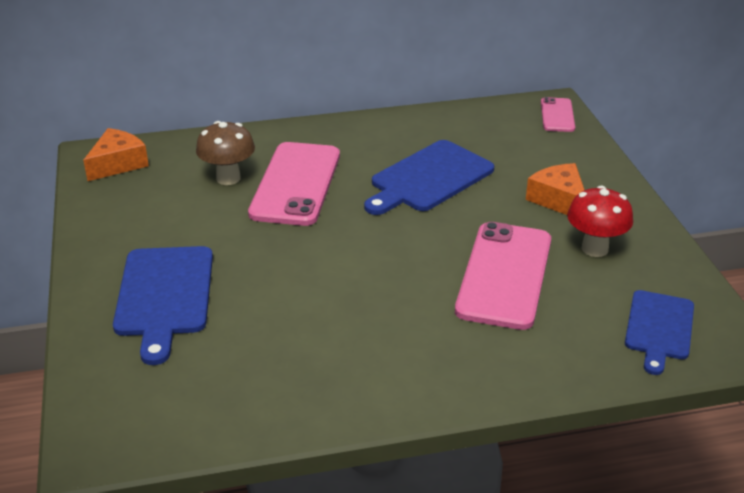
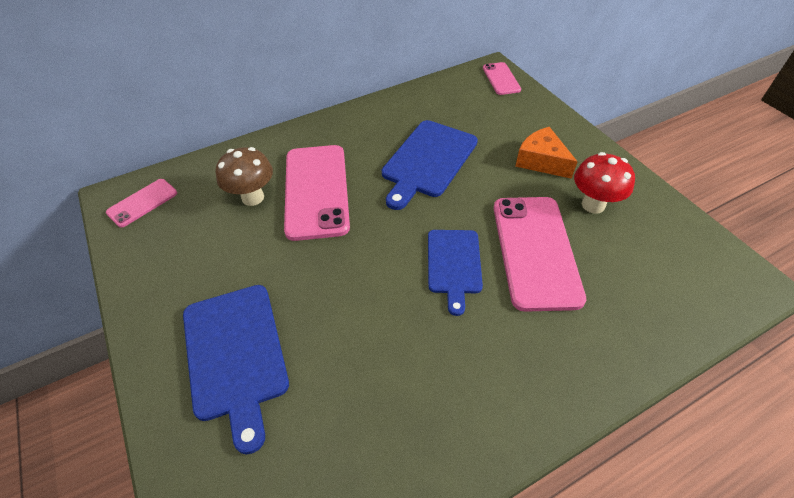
camera: 15 degrees left, 15 degrees up
(118, 164) = (142, 203): orange cheese -> pink phone
(659, 328) = (685, 278): blue cutting board -> blue cutting board (454, 264)

